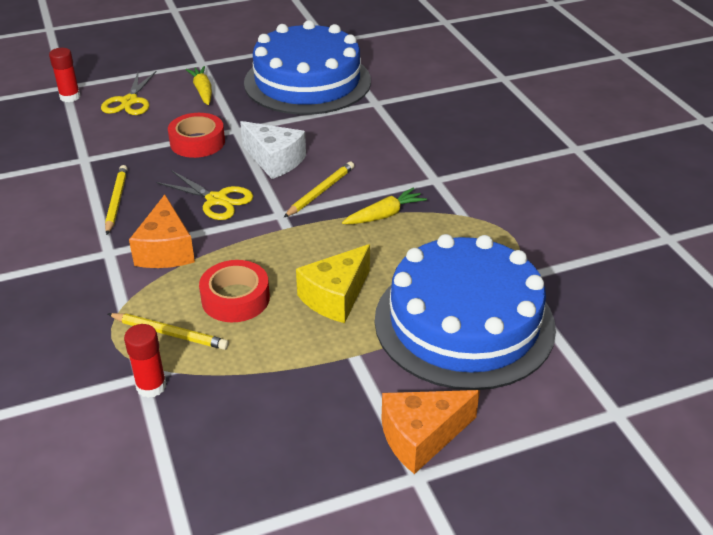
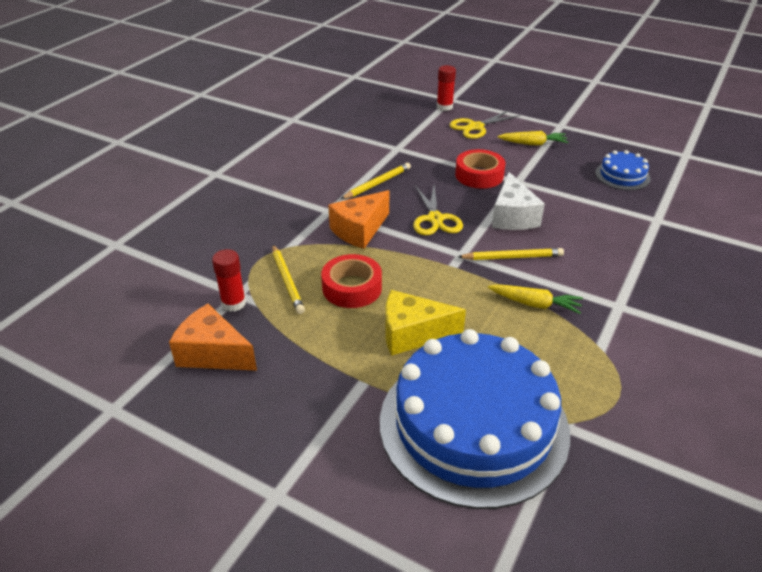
camera: 50 degrees right, 0 degrees up
(202, 91) = (533, 144): yellow carrot -> yellow carrot turned 60 degrees clockwise
(307, 81) = (622, 175): blue cake -> blue cake, size x0.43
(421, 437) = (319, 473): orange cheese -> orange cheese (213, 353)

